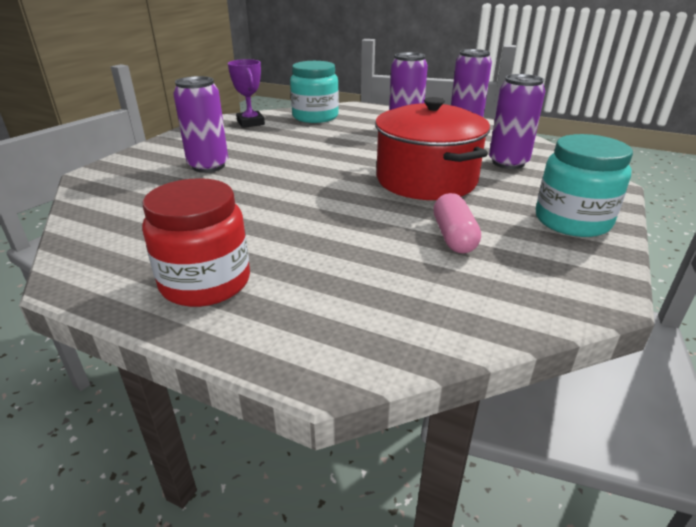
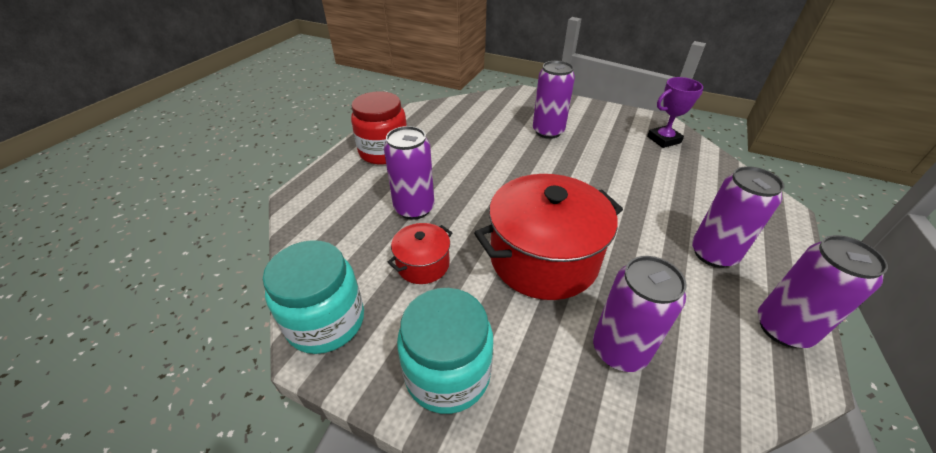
camera: 90 degrees right, 10 degrees up
(315, 117) = (711, 179): turquoise jar -> turquoise jar (326, 321)
(358, 246) = (414, 208): none -> purple can
(454, 237) = (423, 264): pink capsule -> red pot

